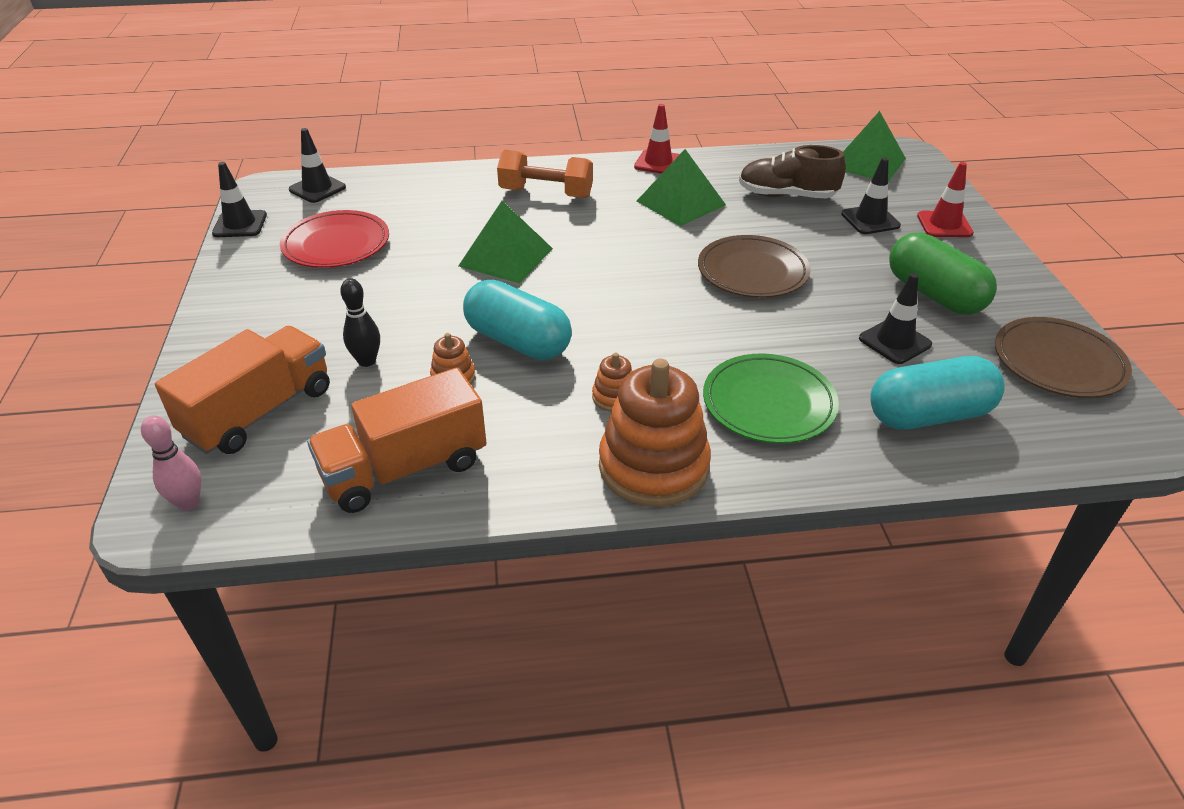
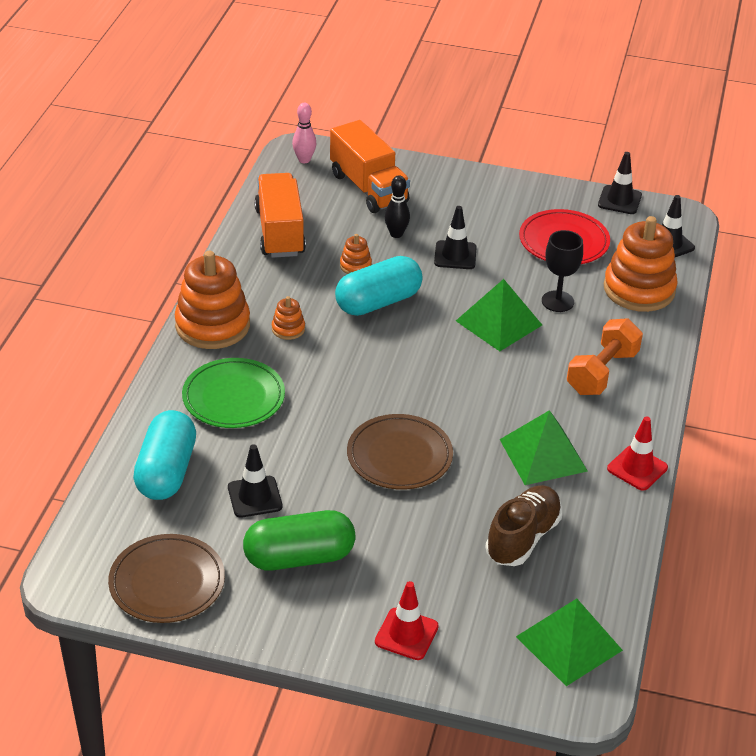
camera: 110 degrees right, 0 degrees up
(404, 193) = (639, 289): none -> orange stacking toy
(449, 231) = (557, 301): none -> black goblet
(870, 220) = (444, 579): black traffic cone -> black traffic cone (455, 255)

